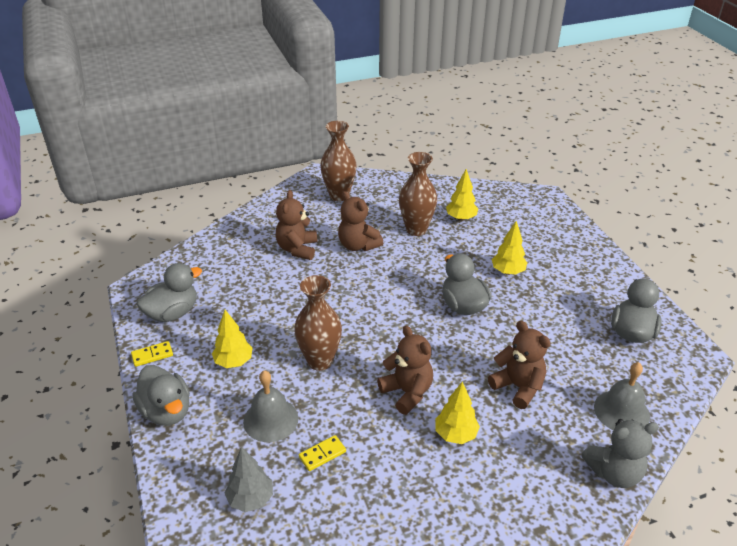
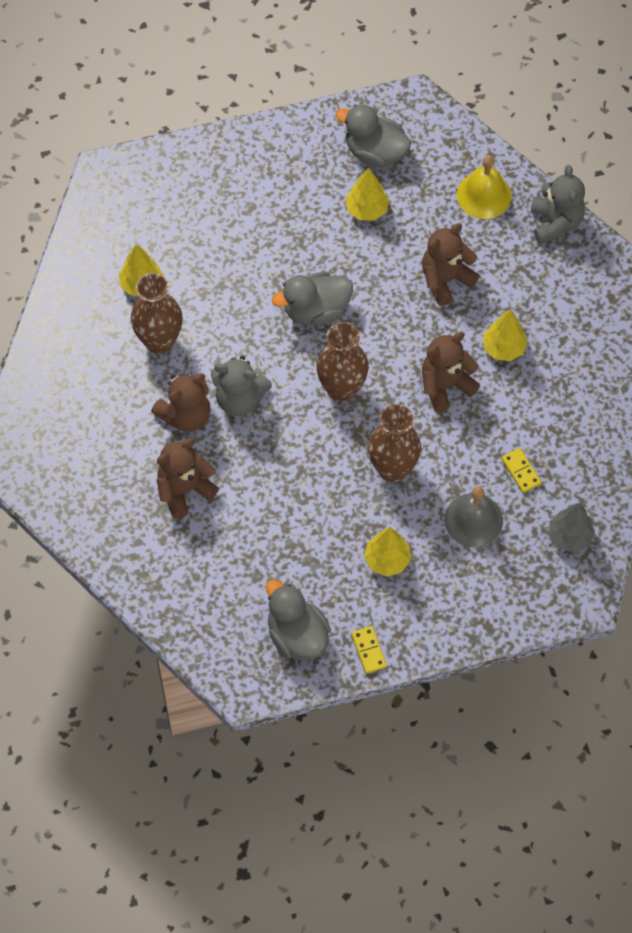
camera: 85 degrees left, 25 degrees up
(166, 411) = (455, 625): grey duck -> none
(297, 249) = (184, 490): brown teddy bear -> brown teddy bear turned 135 degrees clockwise
(339, 195) = (65, 432): brown vase -> brown vase (341, 389)
(375, 270) = (240, 399): none -> grey teddy bear
(508, 272) = (259, 251): yellow tree -> yellow tree (366, 209)
(621, 411) = (484, 195): grey bell -> yellow bell

